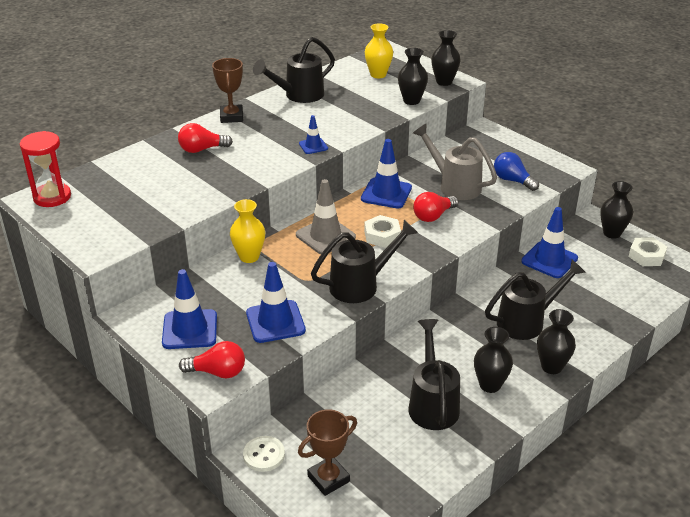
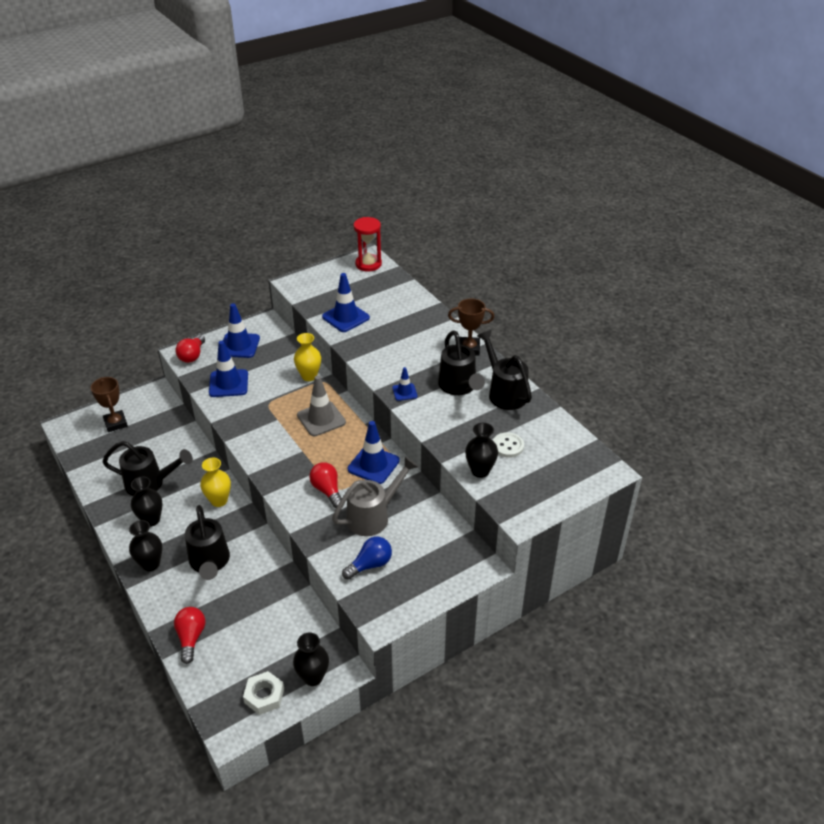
camera: 100 degrees right, 5 degrees up
(202, 149) = (416, 330): red light bulb -> red light bulb (191, 638)
(264, 455) = (150, 398): white button -> white button (508, 446)
(360, 285) = (250, 430): black watering can -> black watering can (459, 387)
(378, 74) = (545, 454): yellow vase -> yellow vase (219, 500)
(382, 235) = (309, 452): white nut -> none
(444, 82) = (521, 506): black vase -> none
(549, 260) = (287, 605): blue traffic cone -> blue traffic cone (345, 317)

